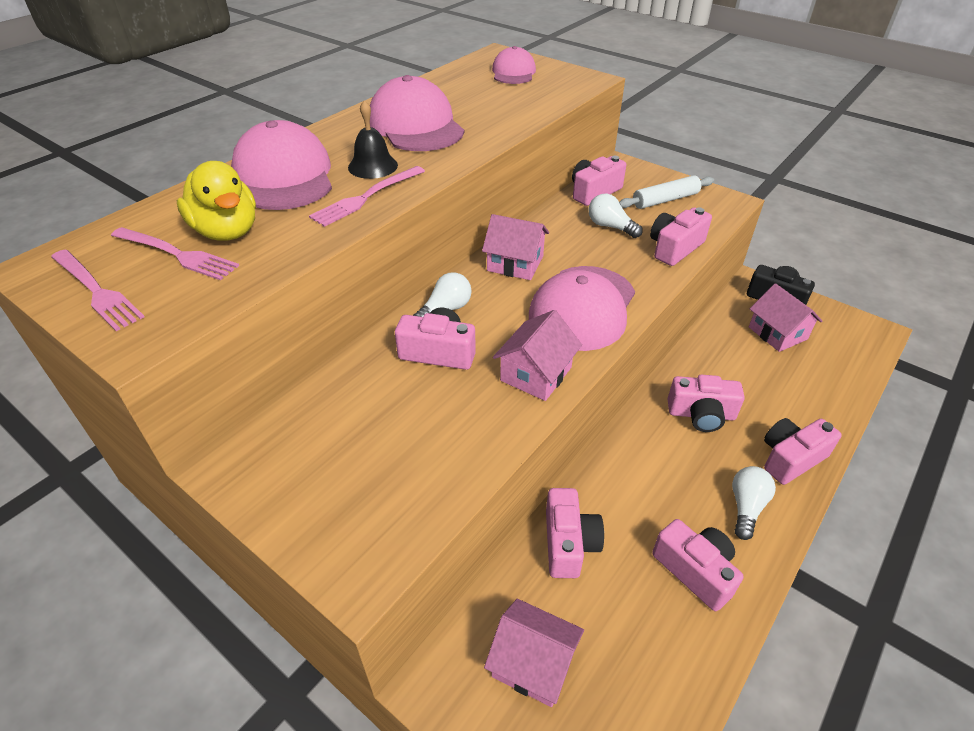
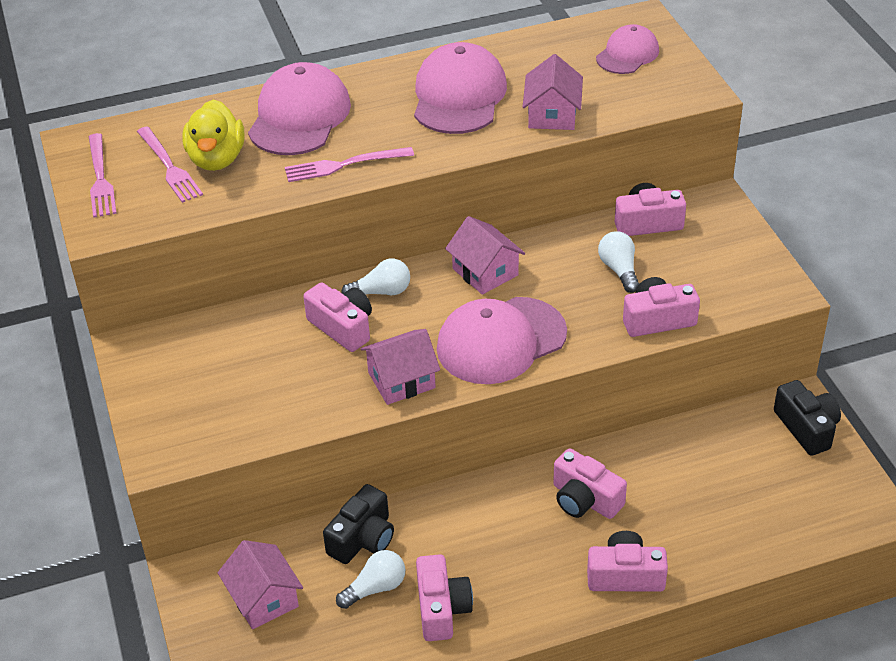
camera: 35 degrees right, 0 degrees up
(373, 166) = (378, 132): black bell -> none
(568, 543) = (363, 539): pink camera -> black camera
(665, 200) = (714, 262): white rolling pin -> none
(746, 507) = (537, 589): white light bulb -> white light bulb (375, 588)
(777, 333) = (759, 463): pink house -> pink house (552, 114)

